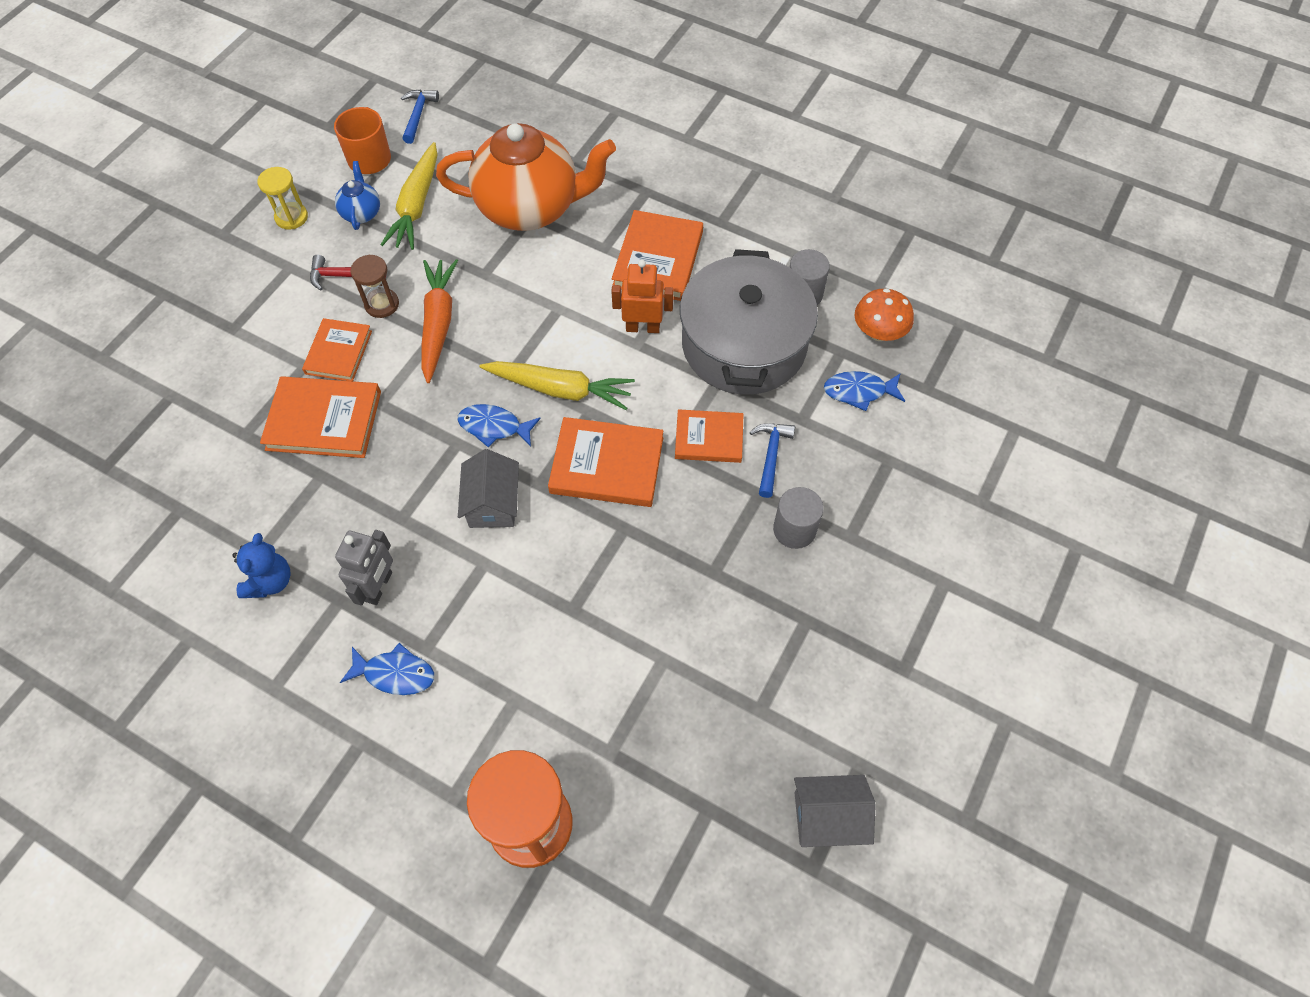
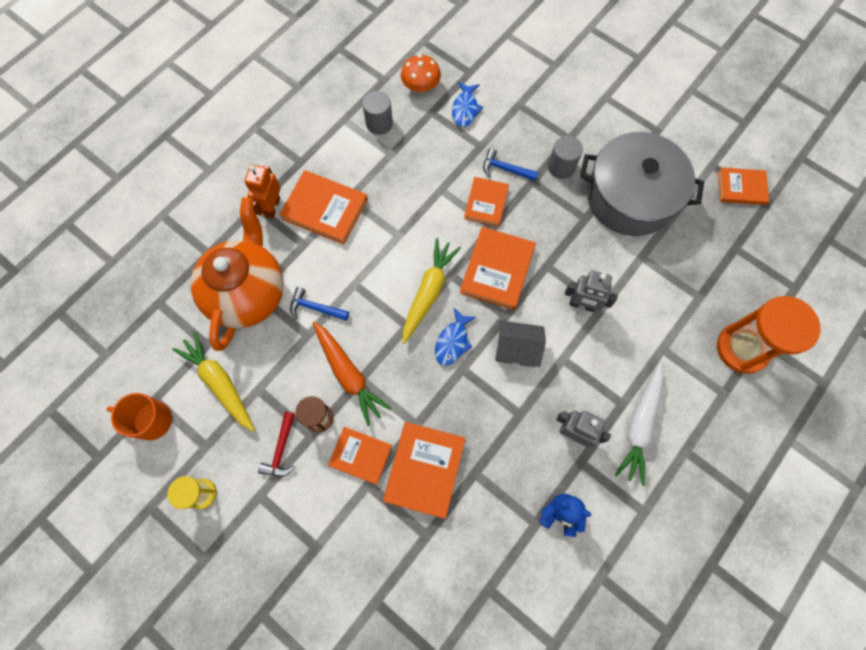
camera: 80 degrees left, 10 degrees up
(361, 213) = (214, 430): blue teapot -> none
(395, 673) = (639, 425): blue fish -> white carrot
(416, 206) = (220, 383): yellow carrot -> yellow carrot turned 150 degrees counterclockwise
(418, 115) = (112, 374): blue hammer -> blue hammer (315, 308)
(438, 323) = (349, 374): orange carrot -> orange carrot turned 135 degrees counterclockwise
(570, 580) = (582, 305): none -> grey robot
(643, 327) = (385, 229): orange robot -> orange robot (272, 207)
(744, 344) = (414, 168): grey pot -> grey pot (630, 197)
(827, 816) = (741, 188): grey house -> orange book

